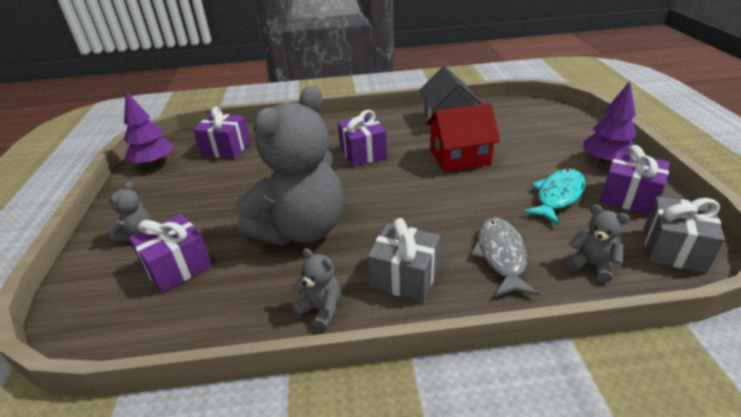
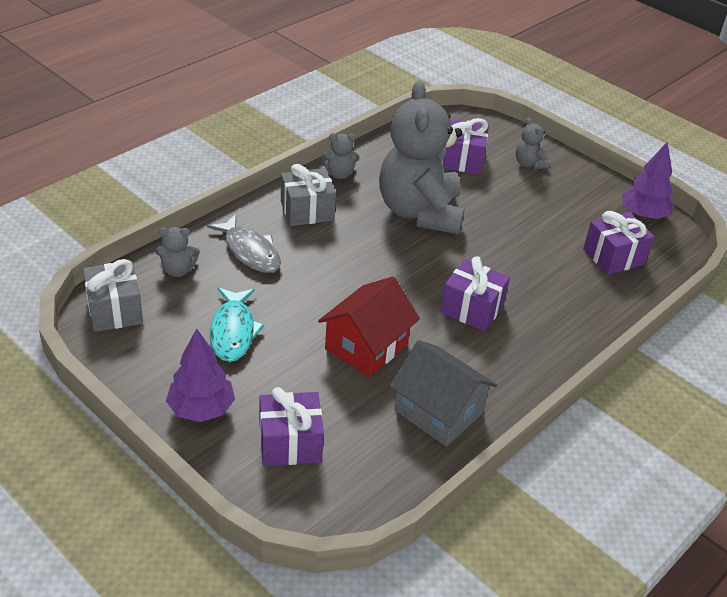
camera: 135 degrees right, 5 degrees up
(628, 197) = (163, 358): purple gift -> purple gift (290, 443)

